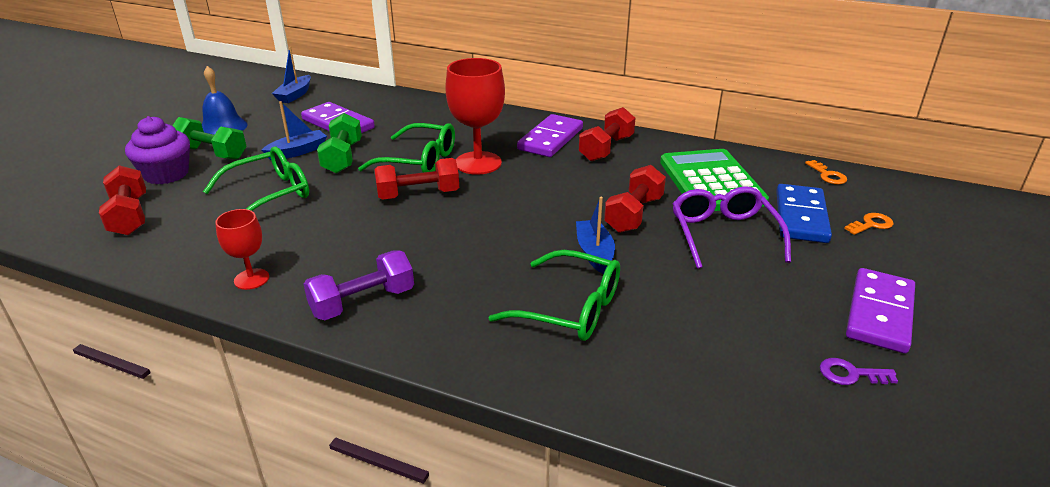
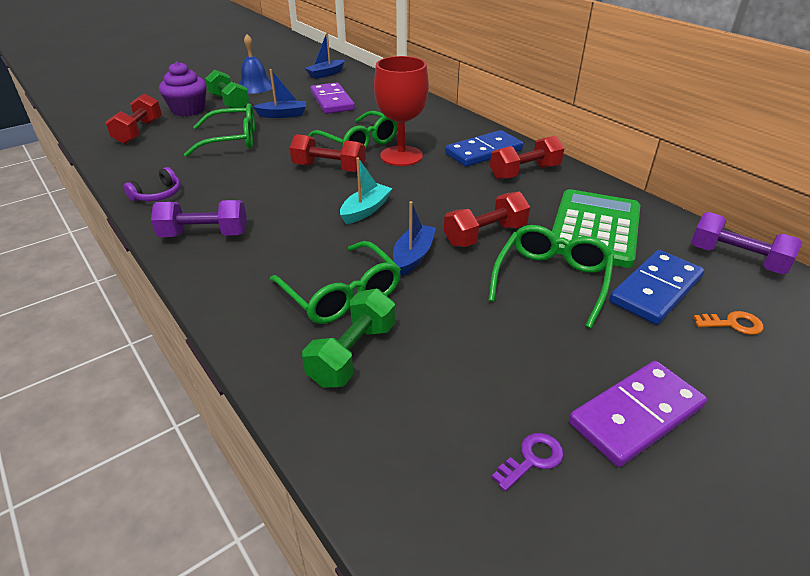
camera: 30 degrees right, 5 degrees up
(251, 279) = (158, 195): red goblet -> purple headphones
(342, 157) = (308, 126): green dumbbell -> green dumbbell (353, 354)
(503, 225) = (365, 210): none -> turquoise boat
(551, 139) = (483, 152): purple domino -> blue domino
(723, 234) = (551, 280): purple glasses -> green glasses
(827, 175) = (736, 259): orange key -> purple dumbbell
(850, 374) = (532, 459): purple key -> purple key turned 105 degrees clockwise

